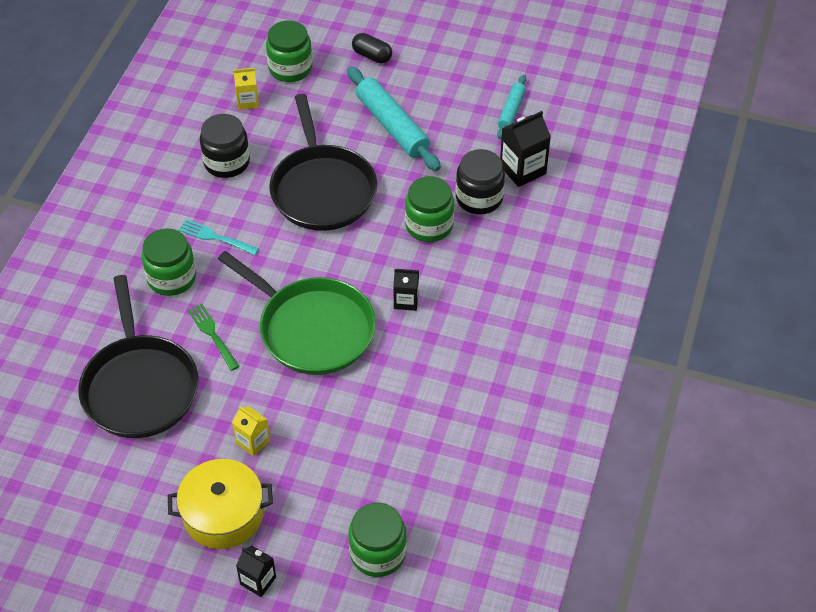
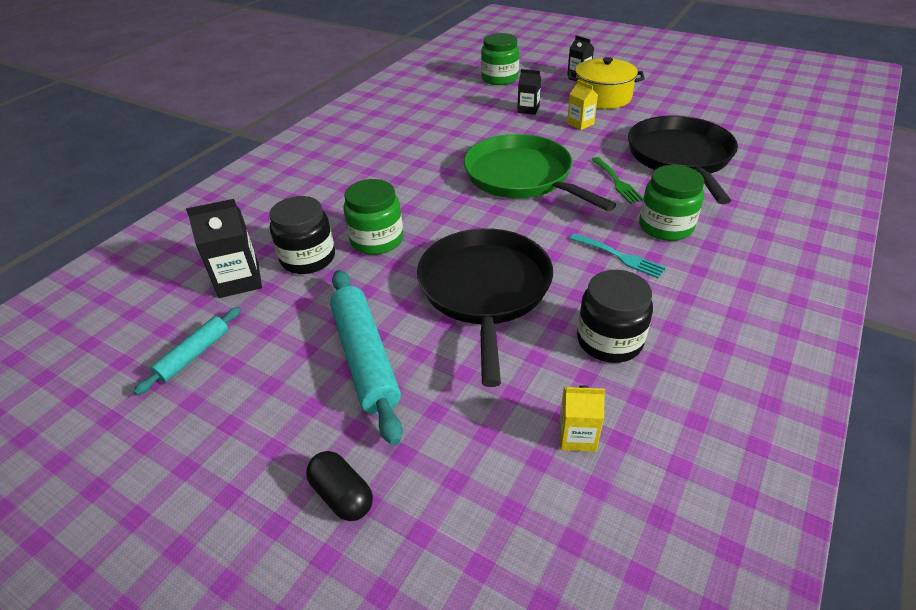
camera: 165 degrees left, 10 degrees down
(290, 68) = (495, 494): green jar -> none
(406, 300) = (429, 186): black carton -> black carton (528, 109)

